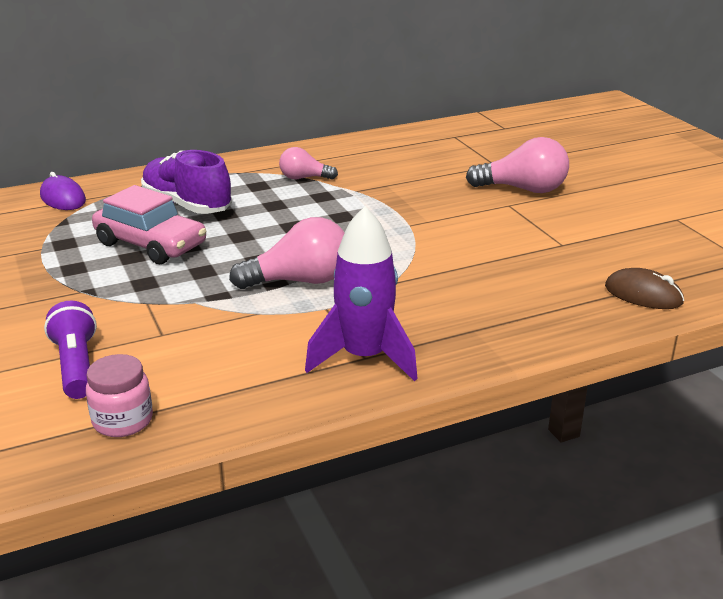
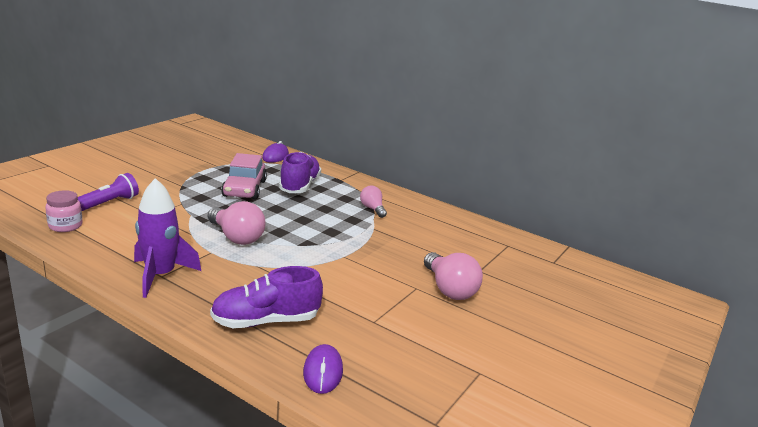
camera: 55 degrees right, 5 degrees down
(526, 305) = (266, 321): none -> purple shoe
(643, 295) = (323, 372): brown mouse -> purple mouse

